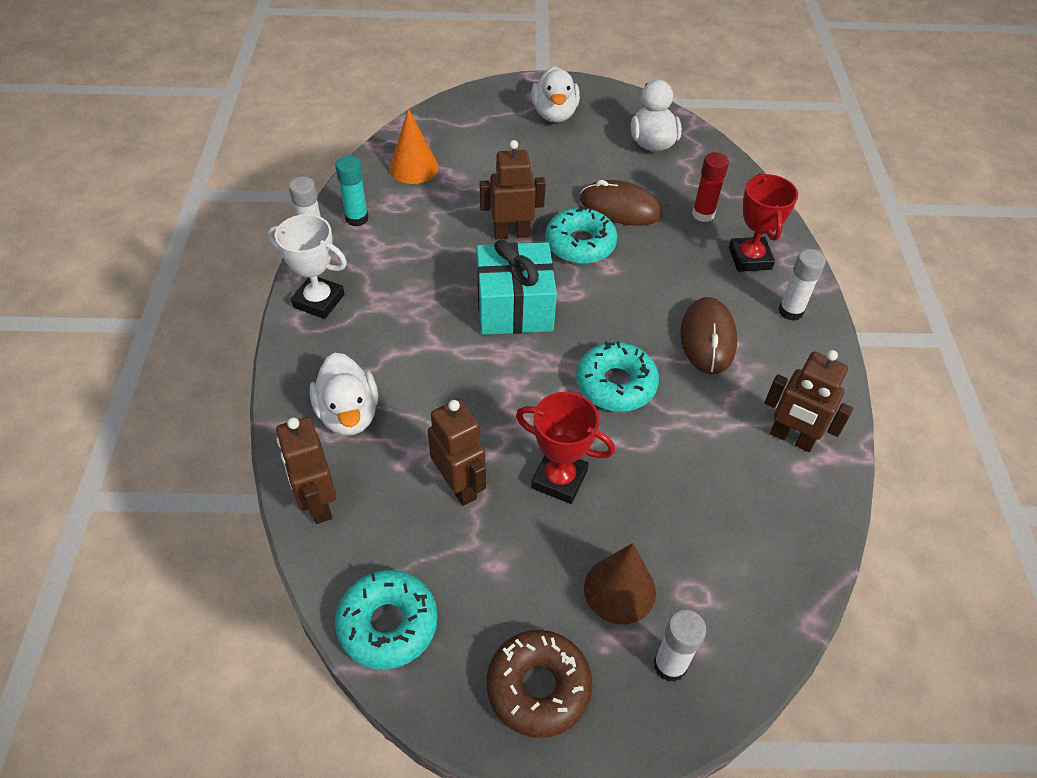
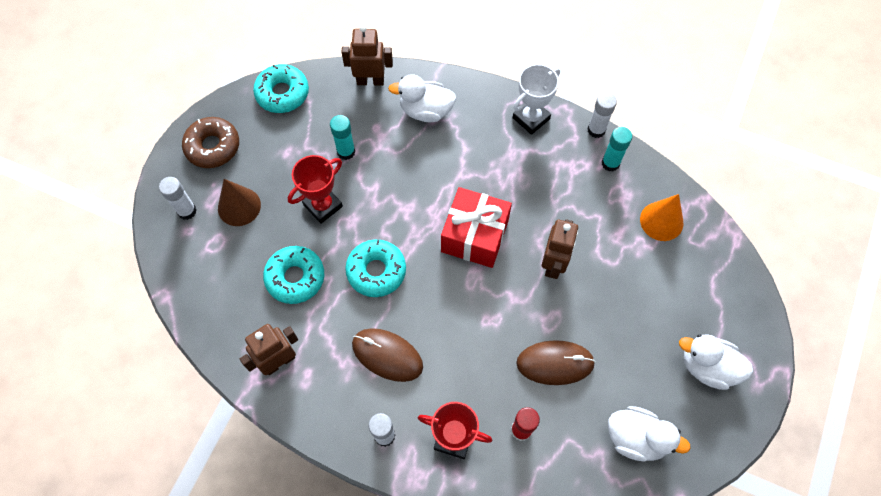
camera: 115 degrees right, 15 degrees up
(459, 486) = (346, 152): brown robot -> turquoise glue stick
(514, 307) = (474, 236): turquoise gift -> red gift
(580, 244) = (522, 310): turquoise donut -> turquoise donut (295, 277)
(620, 207) = (555, 363): brown mouse -> brown mouse turned 45 degrees clockwise

